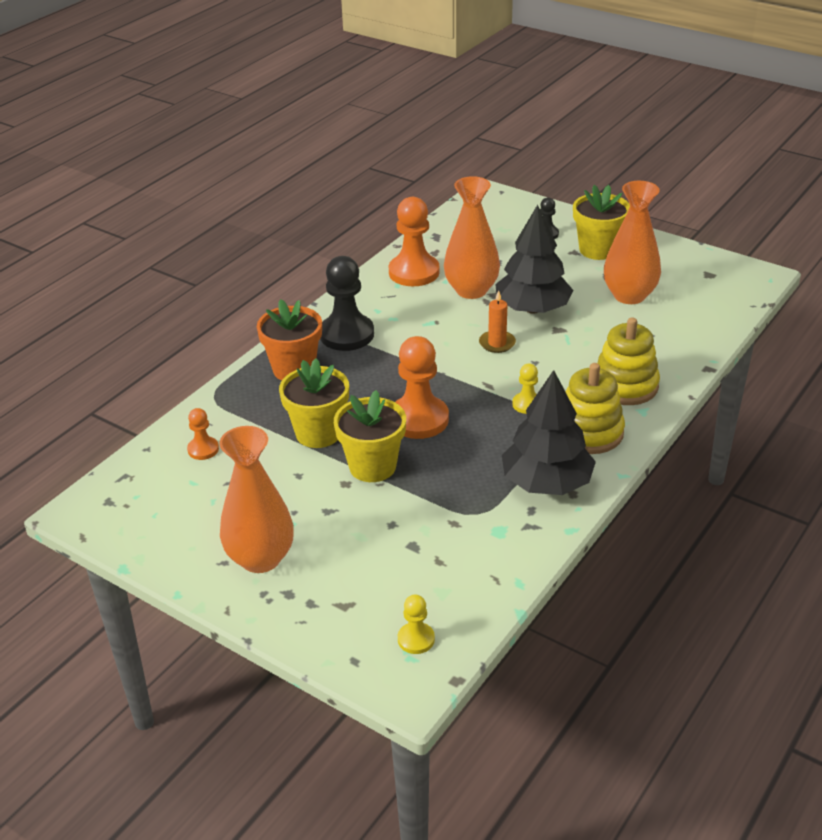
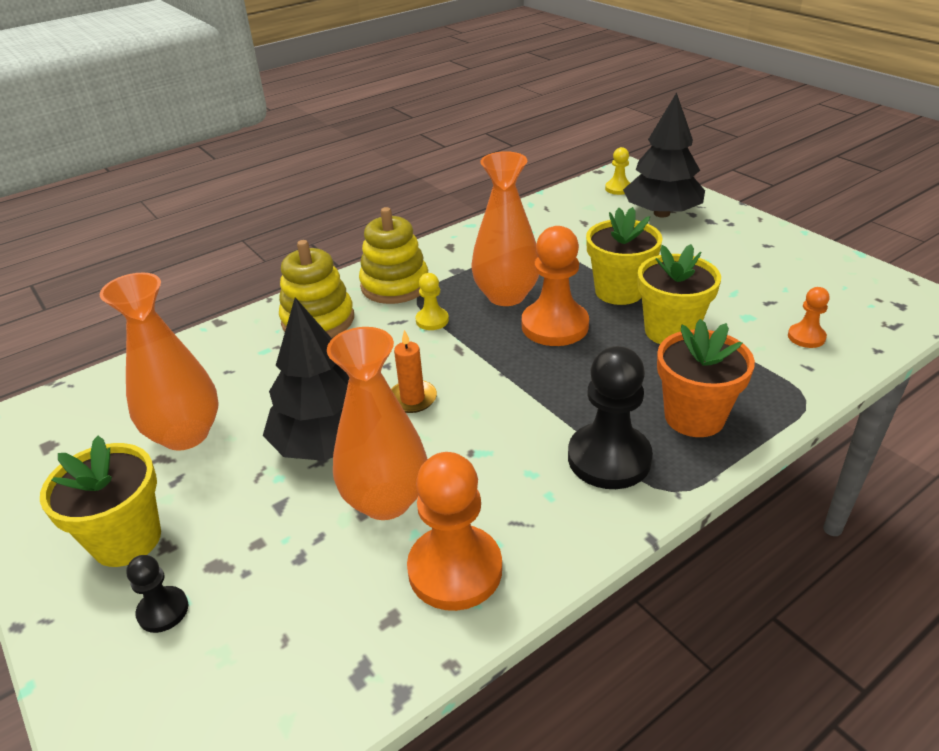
camera: 160 degrees left, 0 degrees up
(260, 558) = (734, 242): orange vase -> orange vase (506, 295)
(546, 483) = (465, 255): black tree -> black tree (662, 213)

